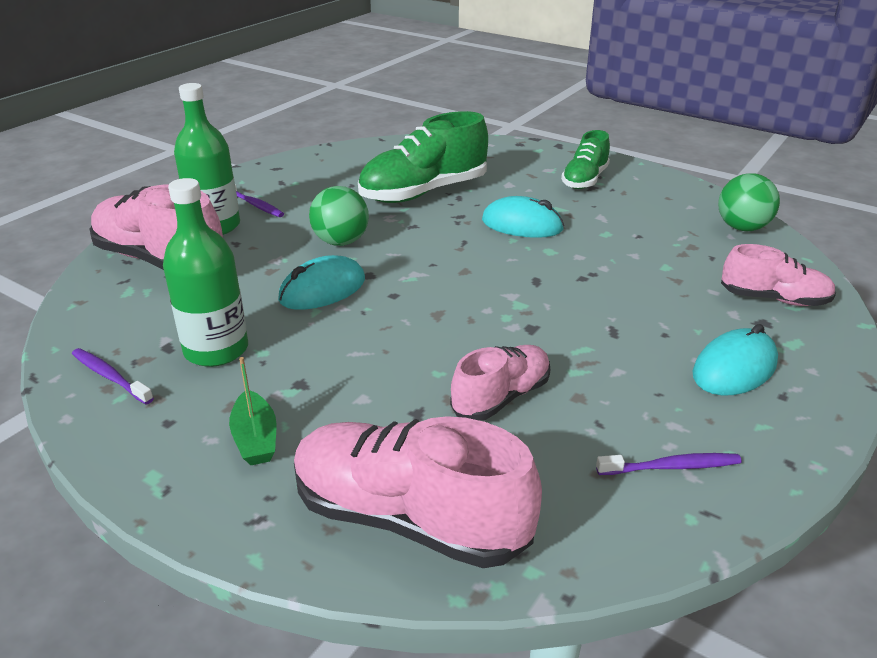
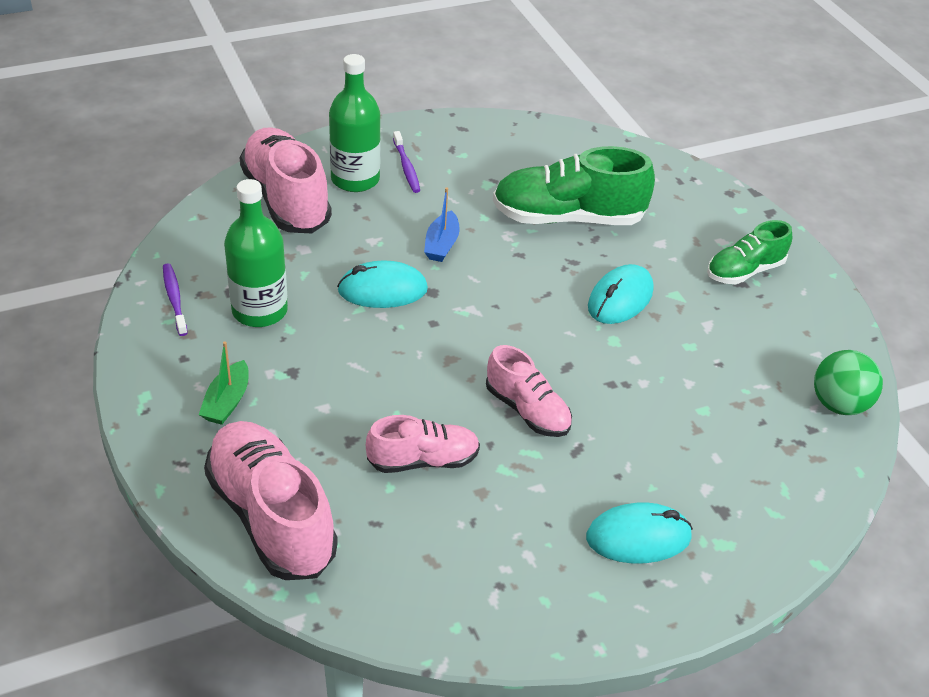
camera: 30 degrees right, 10 degrees up
(341, 242) = (441, 244): green ball -> blue boat
(522, 225) = (620, 299): turquoise mouse -> turquoise mouse turned 75 degrees clockwise
(671, 467) = (487, 584): purple toothbrush -> none
(774, 299) = (764, 494): pink shoe -> pink shoe (527, 410)

